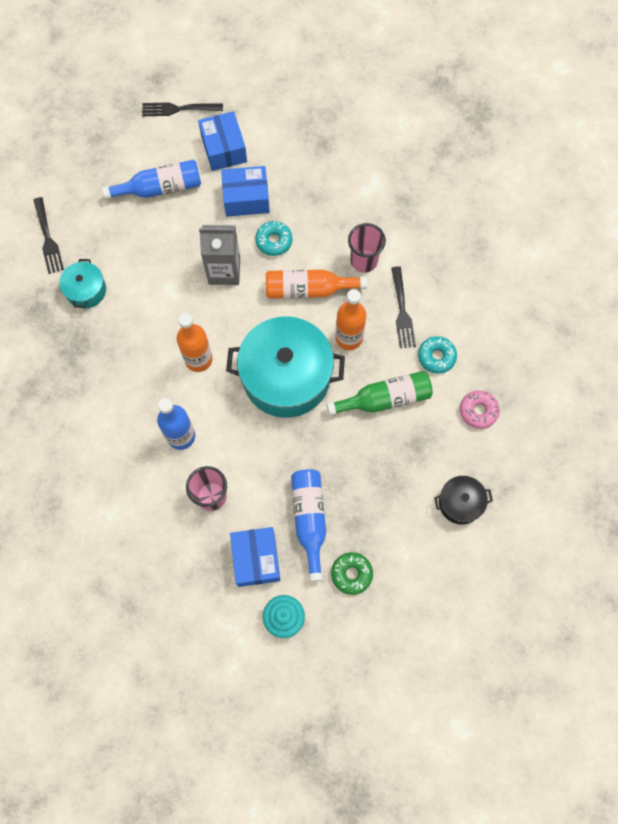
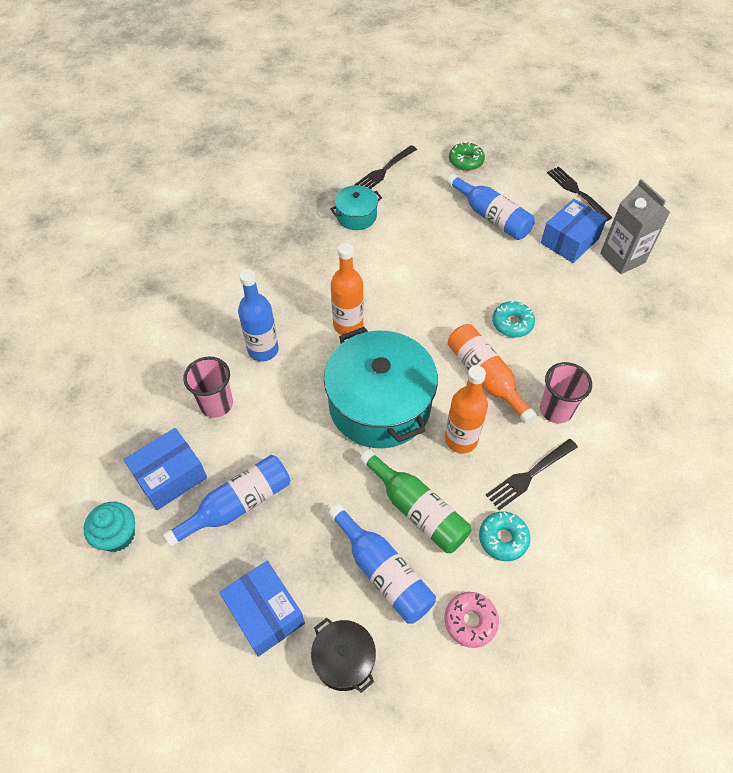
camera: 60 degrees right, 15 degrees down
(224, 271) = (450, 300): grey carton -> grey carton (622, 258)
(246, 198) = (536, 281): blue box -> blue box (265, 613)
(351, 574) = (197, 579): green donut -> green donut (466, 161)
(416, 446) = (383, 572): none -> blue bottle

